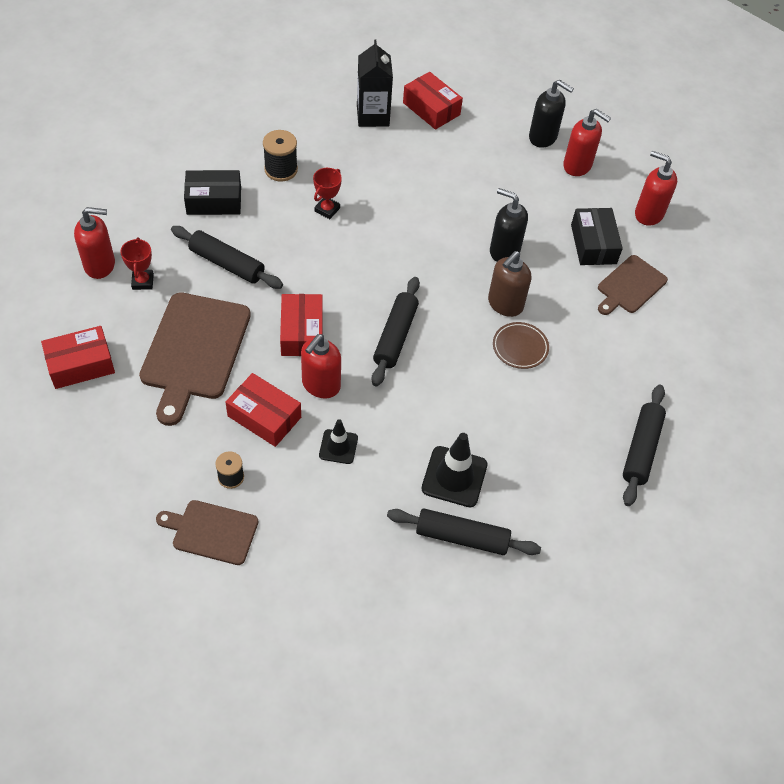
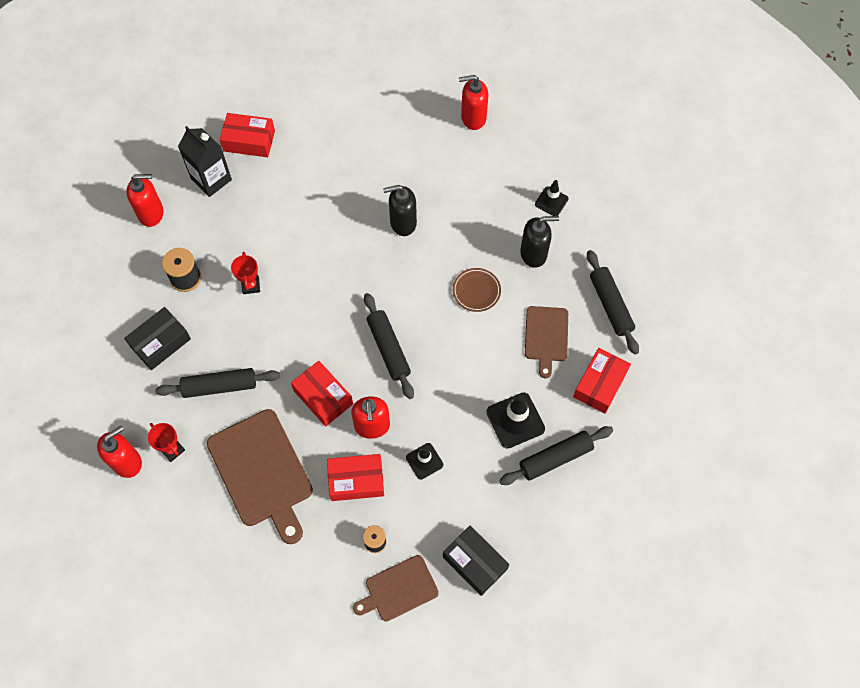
camera: 35 degrees left, 10 degrees up
(81, 364) = (192, 549): red box -> red box (600, 384)
(505, 304) = (439, 265): brown soap dispenser -> none
(543, 137) = (350, 106): black soap dispenser -> black soap dispenser (534, 254)
(577, 166) = (394, 113): red soap dispenser -> red soap dispenser (151, 213)
(593, 244) = (457, 171): black box -> black box (475, 563)
(630, 286) = (507, 186): brown cutting board -> brown cutting board (546, 336)
(662, 325) = (551, 201): none -> black traffic cone

